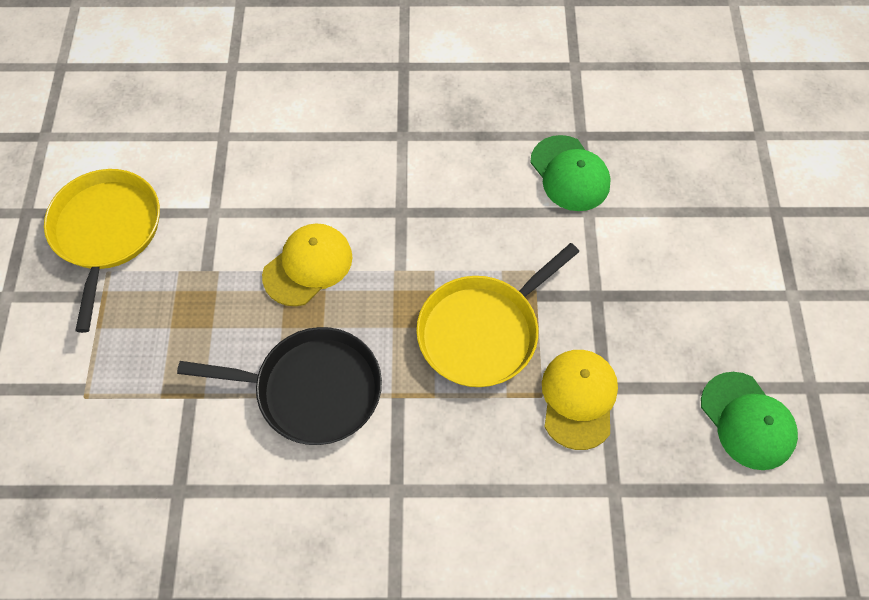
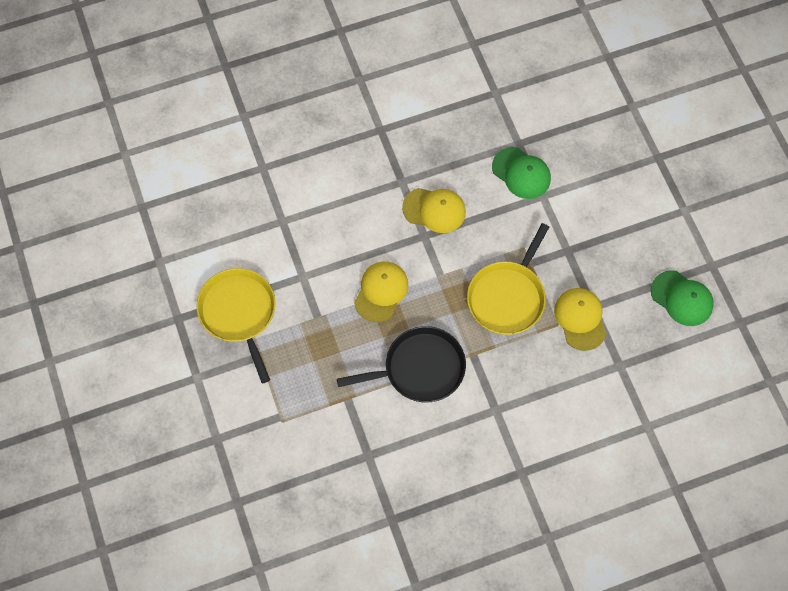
camera: 20 degrees left, 5 degrees up
(429, 184) = (434, 210): none -> yellow cap

